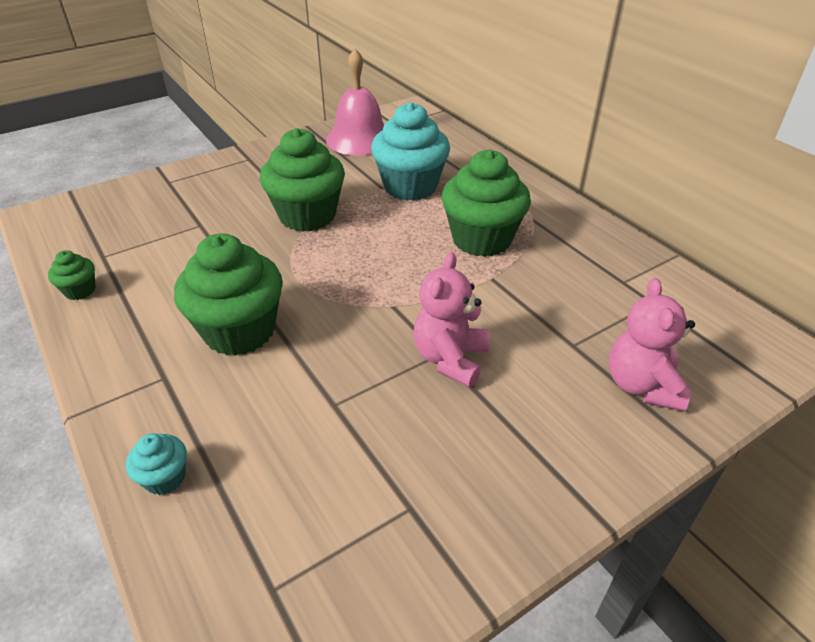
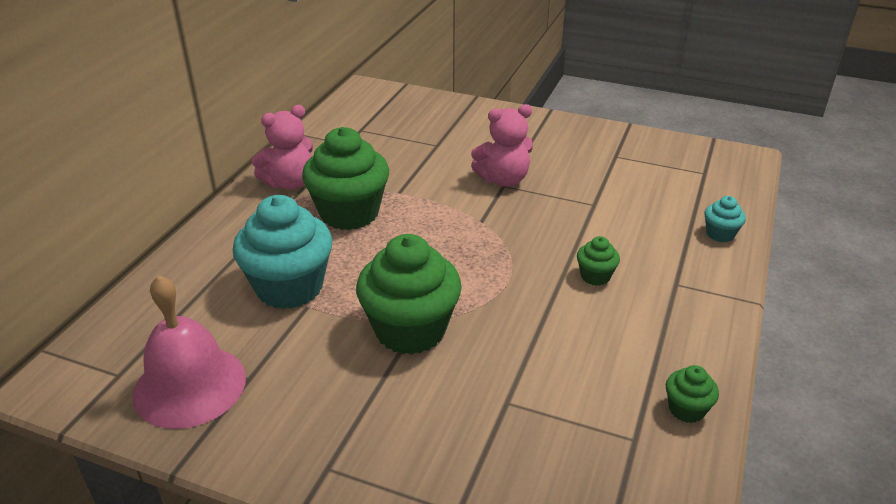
camera: 125 degrees left, 5 degrees down
(239, 331) = (595, 276): green cupcake -> green cupcake, size x0.45
(642, 385) = (447, 119): pink teddy bear -> pink teddy bear (290, 183)

